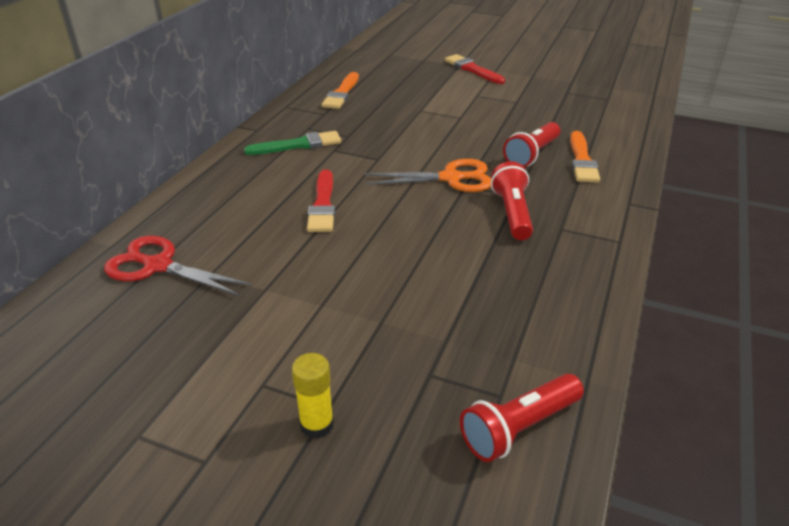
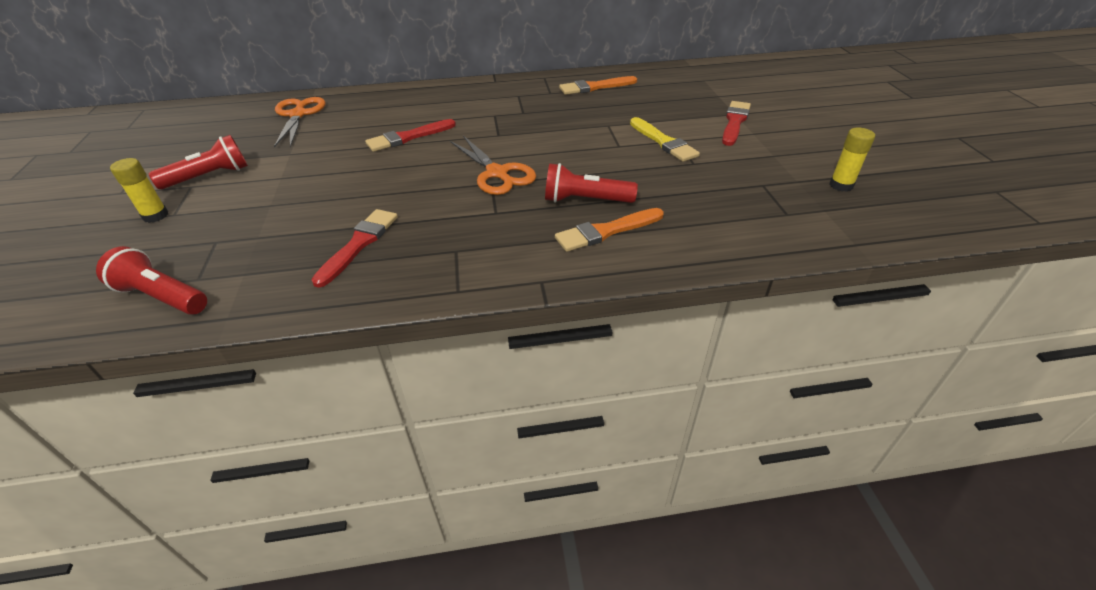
camera: 60 degrees right, 5 degrees up
(158, 265) = (298, 115): red scissors -> orange scissors
(298, 145) = (488, 101): green brush -> none
(474, 100) = (663, 142): none -> yellow brush
(512, 213) = (462, 218): red flashlight -> red flashlight (209, 176)
(512, 276) = (359, 244): none -> red brush
(588, 73) = (841, 185): none -> yellow glue stick

